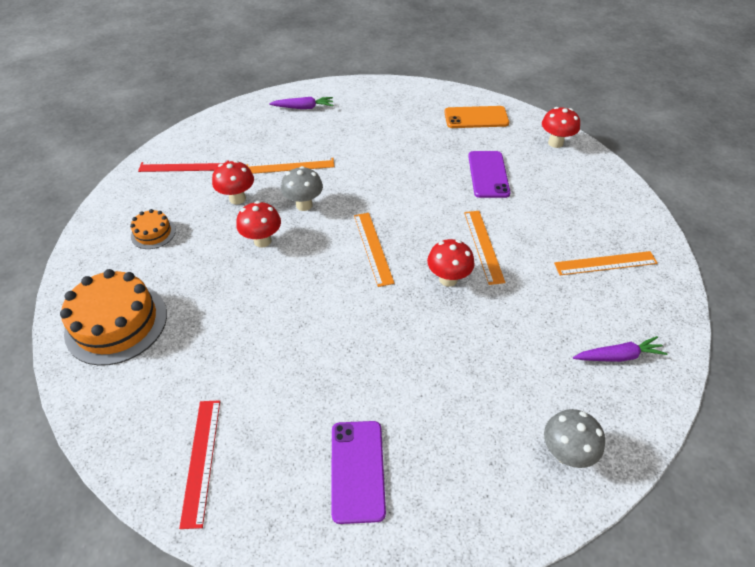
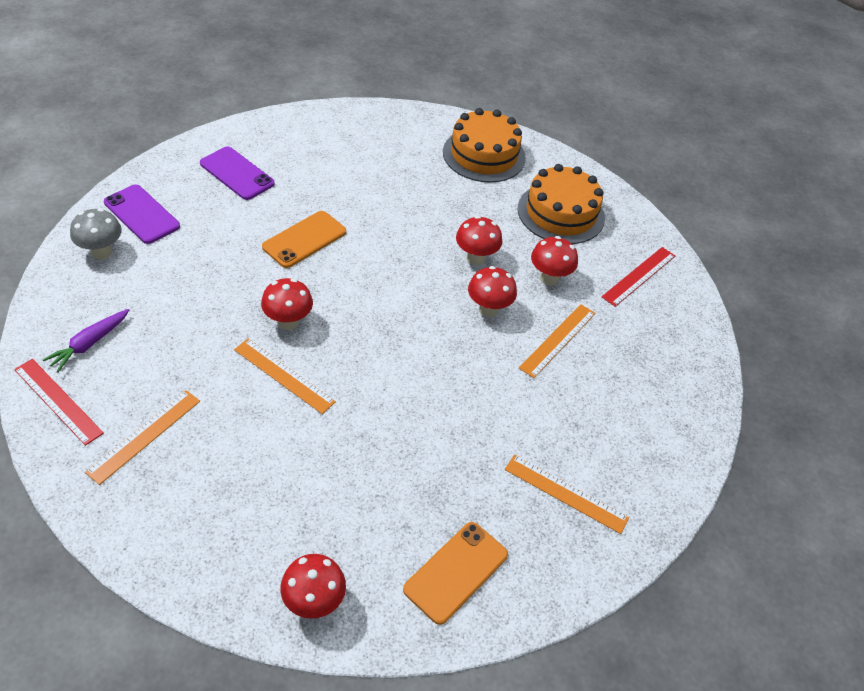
camera: 130 degrees right, 0 degrees up
(153, 233) = (561, 213): orange cake -> orange cake, size x1.98
(201, 460) = (333, 132): red ruler -> red ruler (57, 401)
(303, 107) = (658, 425): purple carrot -> none
(304, 205) = (488, 309): grey mushroom -> red mushroom
(368, 341) = (304, 239): none -> orange phone
(373, 248) = (381, 309): orange ruler -> orange ruler (566, 493)
(488, 174) = (354, 475): purple phone -> purple phone (141, 214)

